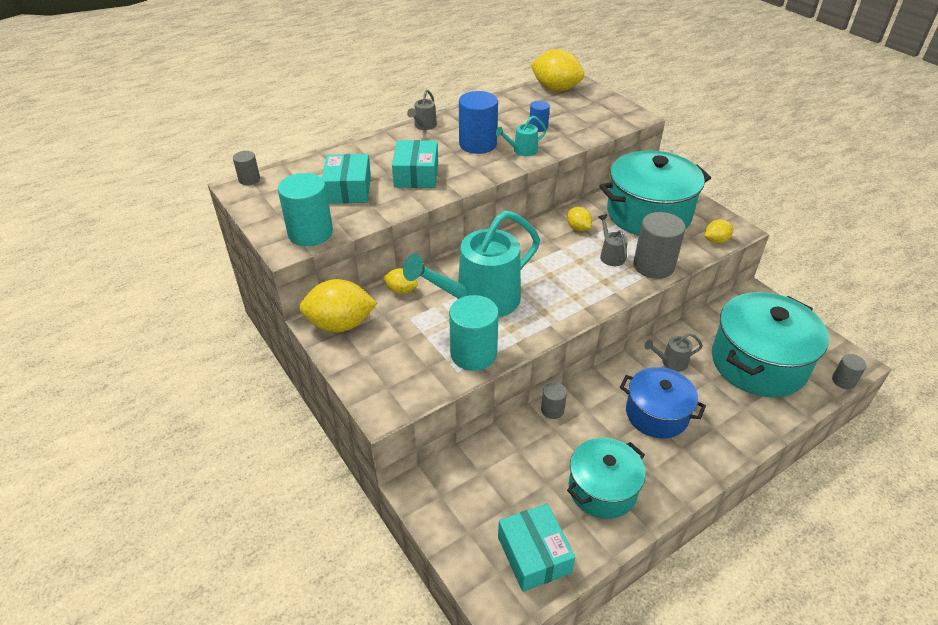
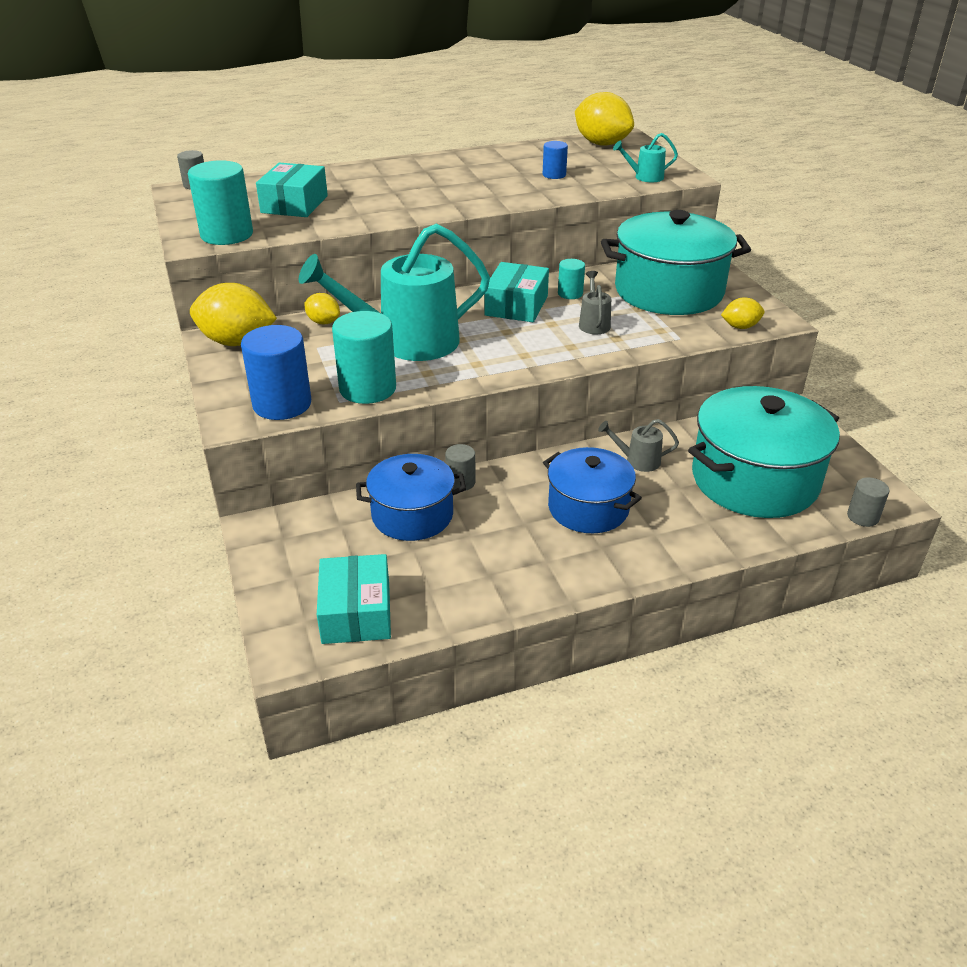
camera: 15 degrees right, 5 degrees down
(416, 174) = (379, 200): turquoise box -> turquoise box (516, 305)
(424, 126) = (419, 161): grey watering can -> none
(478, 144) = (470, 182): blue cylinder -> blue cylinder (282, 404)
(522, 151) = (518, 193): turquoise watering can -> turquoise watering can (644, 177)
(531, 450) = (412, 515): none -> blue pot
(578, 228) = (570, 293): yellow lemon -> turquoise cylinder
(602, 489) = (476, 567): turquoise pot -> none
(653, 266) = (641, 340): grey cylinder -> none

